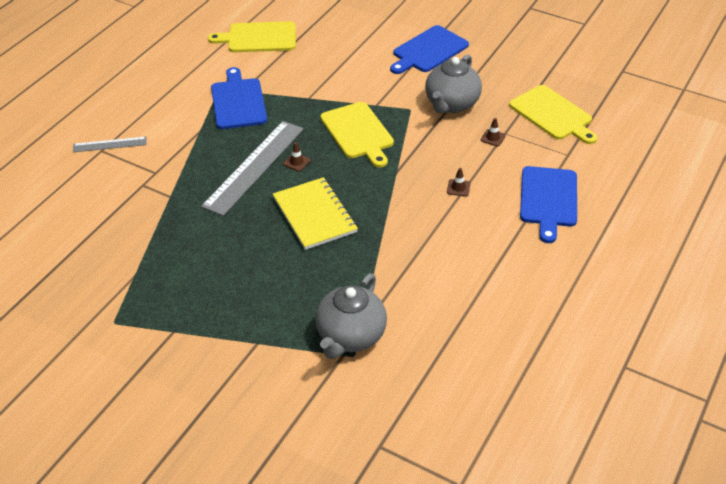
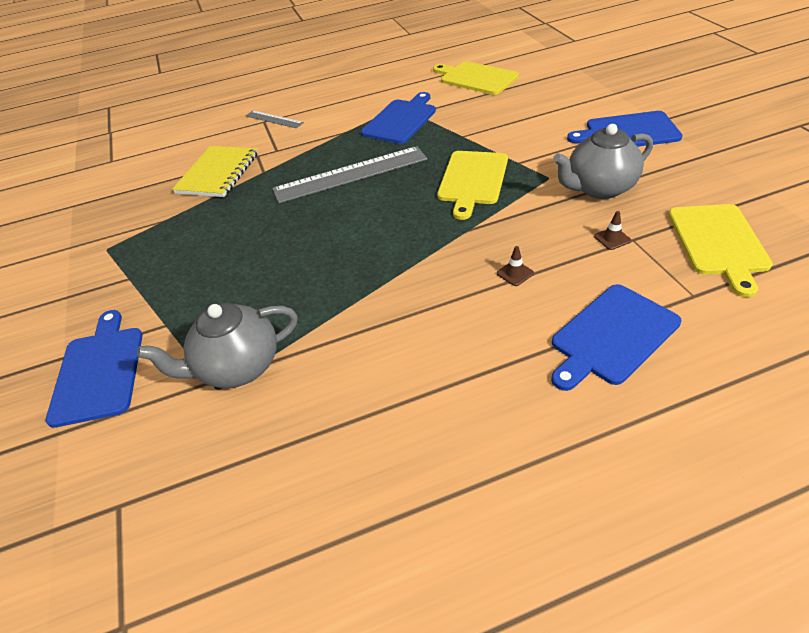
camera: 45 degrees right, 0 degrees up
(250, 396) = (99, 371): none -> blue cutting board
(296, 162) = (388, 184): brown traffic cone -> none
(315, 215) = (348, 236): yellow notebook -> yellow notebook (218, 173)

